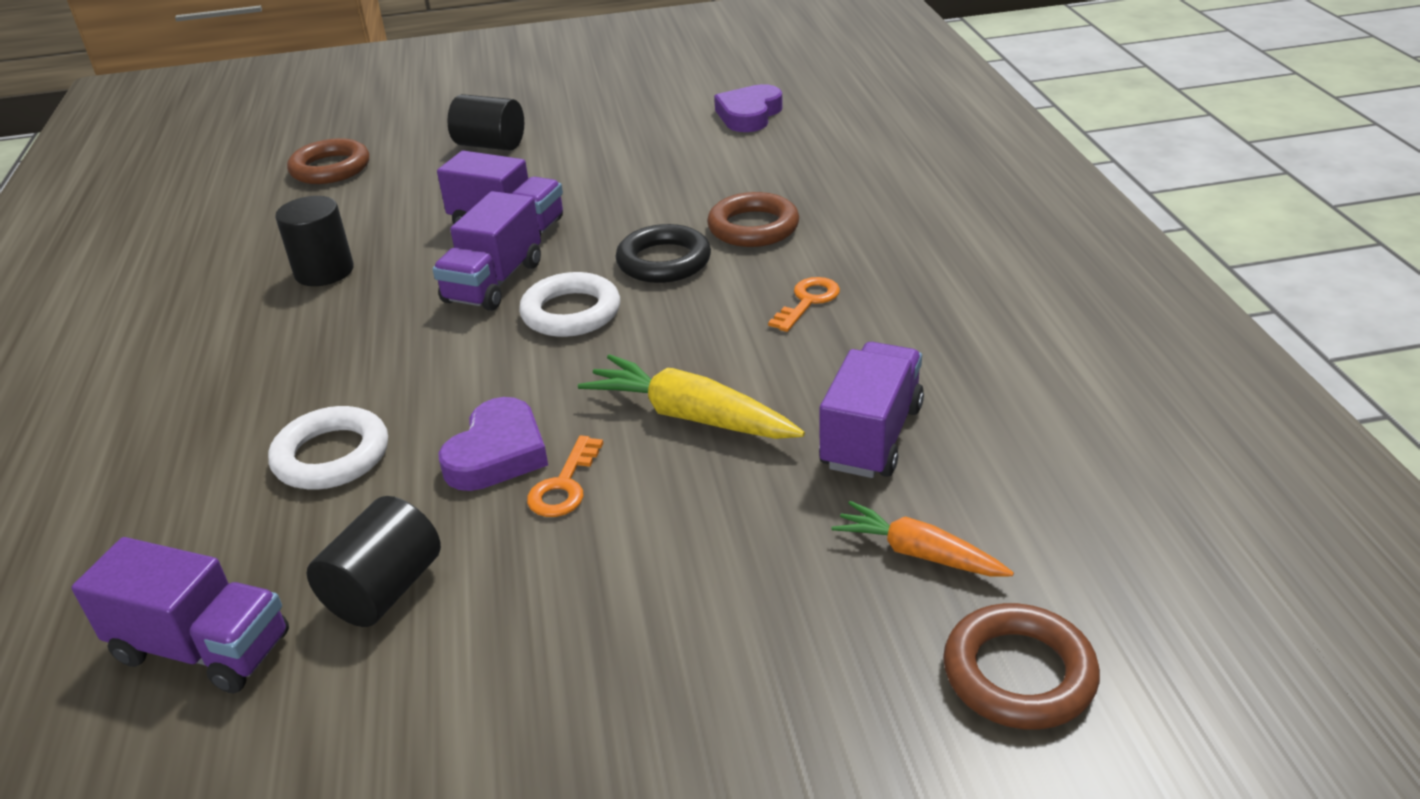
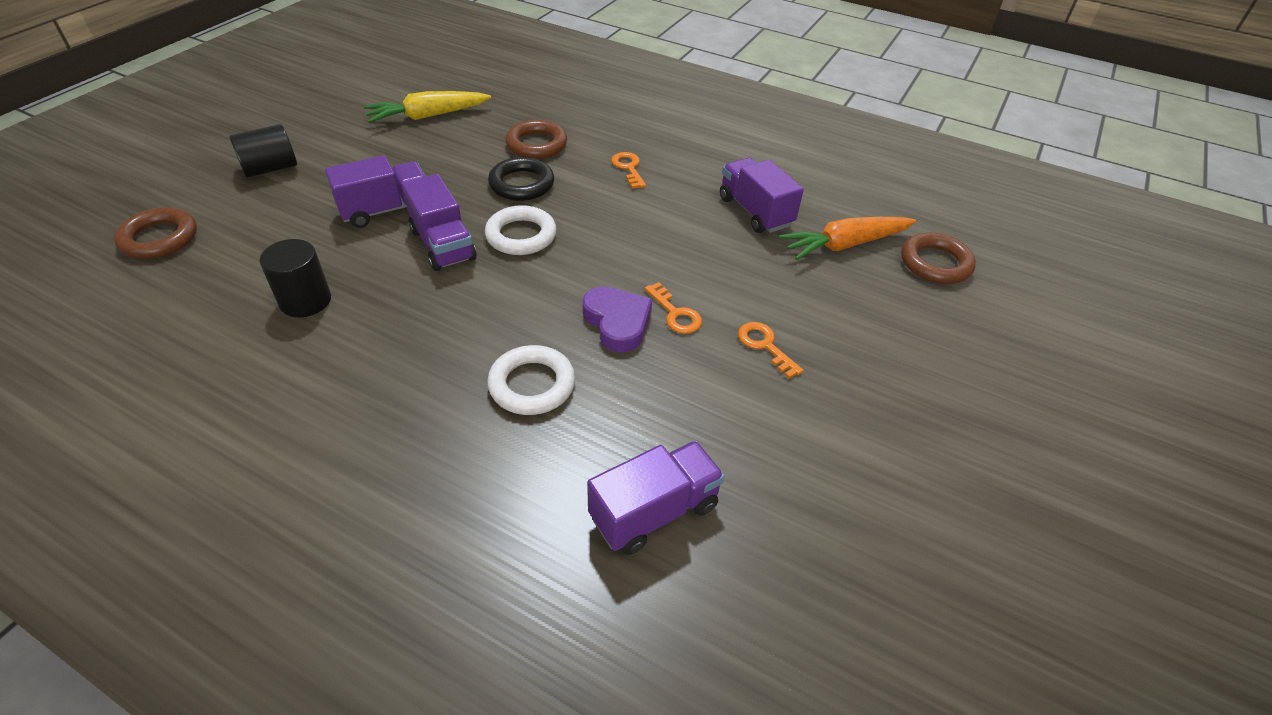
camera: 55 degrees left, 10 degrees up
(384, 590) = (686, 415): black cylinder -> none
(586, 590) = (765, 346): none -> orange key
(690, 416) = (672, 248): yellow carrot -> yellow carrot (428, 116)
(749, 115) = (420, 84): purple heart -> none
(918, 553) = (844, 245): orange carrot -> orange carrot, size x1.54

